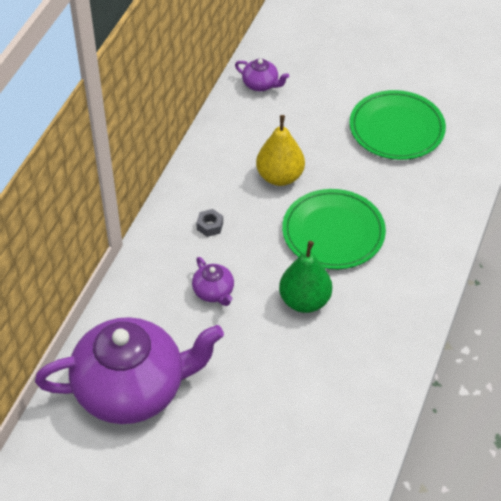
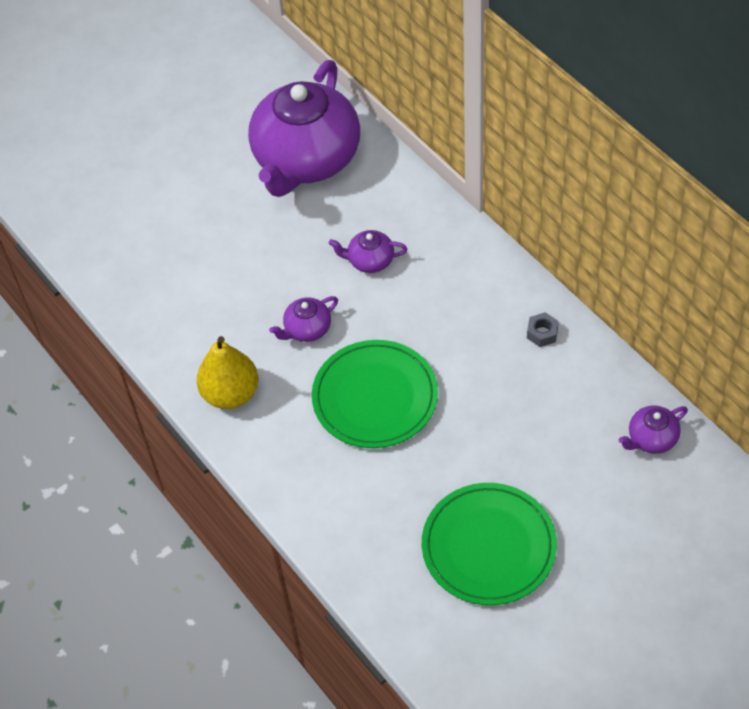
camera: 125 degrees right, 5 degrees up
(210, 226) = (456, 292): grey nut -> grey nut (542, 333)
(280, 177) = (486, 386): yellow pear -> yellow pear (231, 393)
(305, 301) = (307, 329): green pear -> purple teapot

